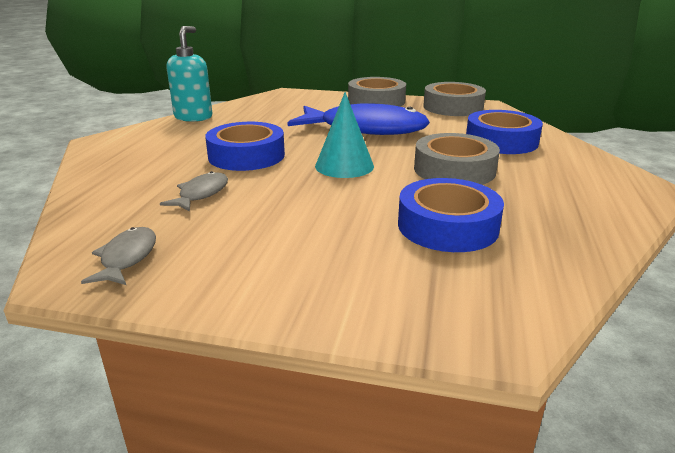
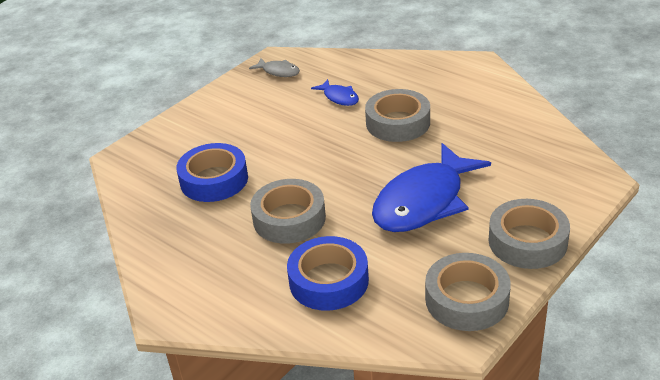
camera: 120 degrees right, 10 degrees up
(193, 117) = (524, 107): turquoise soap dispenser -> none
(201, 194) = (339, 97): grey fish -> blue fish
(246, 156) = (398, 123): blue tape -> grey tape
(344, 166) = (341, 164): turquoise cone -> none

